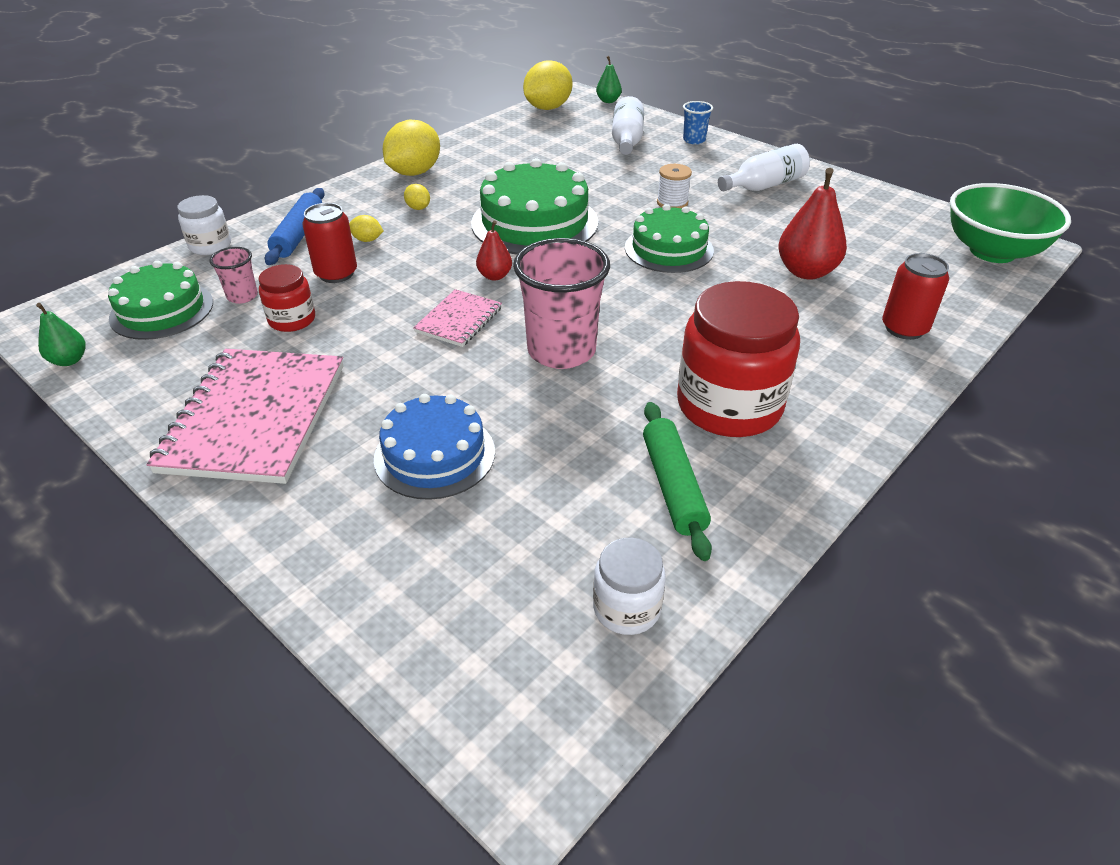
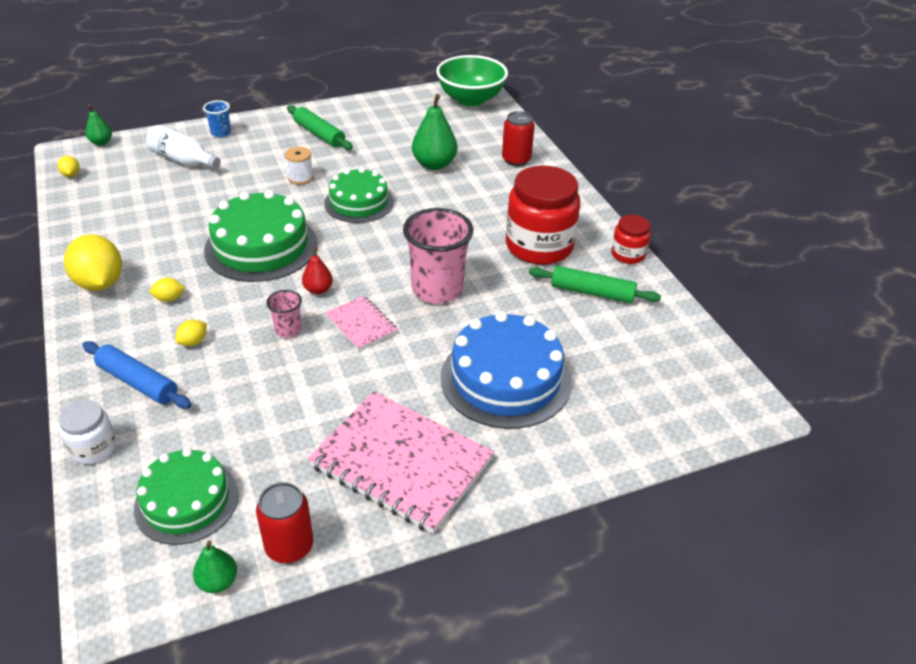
camera: 65 degrees left, 0 degrees up
(242, 296) = (213, 440): pink cup -> pink cup (288, 330)
(292, 320) = (281, 415): red jar -> red jar (628, 254)
(336, 274) = (232, 373): red can -> red can (289, 546)
(434, 455) = (505, 379): blue cake -> blue cake, size x1.50
(548, 108) = (71, 175): yellow lemon -> yellow lemon, size x0.45
(626, 608) = (671, 342): white jar -> none
(764, 186) = (319, 134): white bottle -> green rolling pin
(806, 271) = (434, 164): red pear -> green pear

